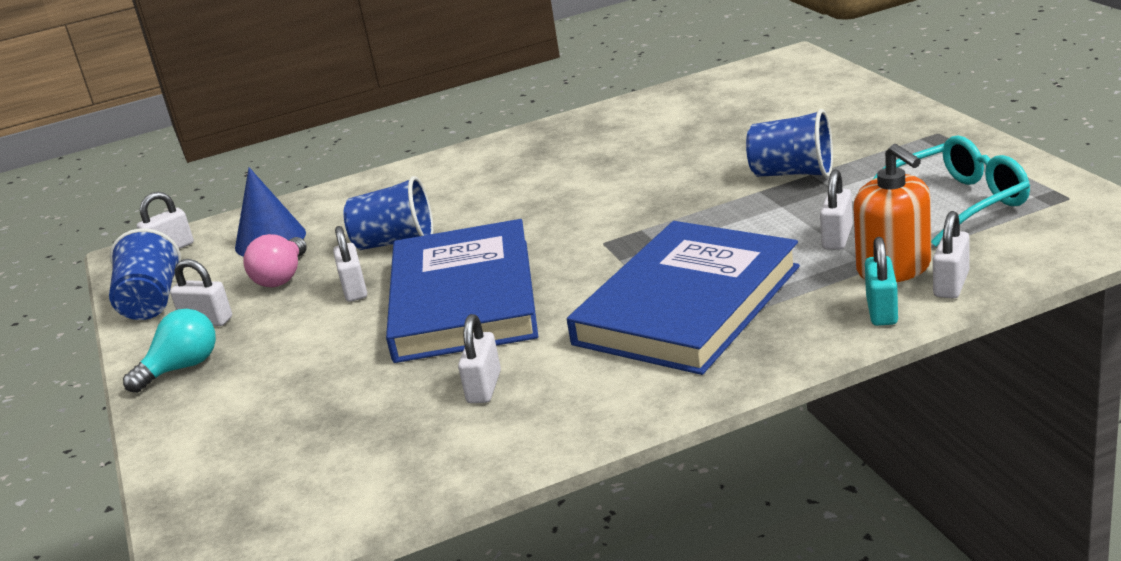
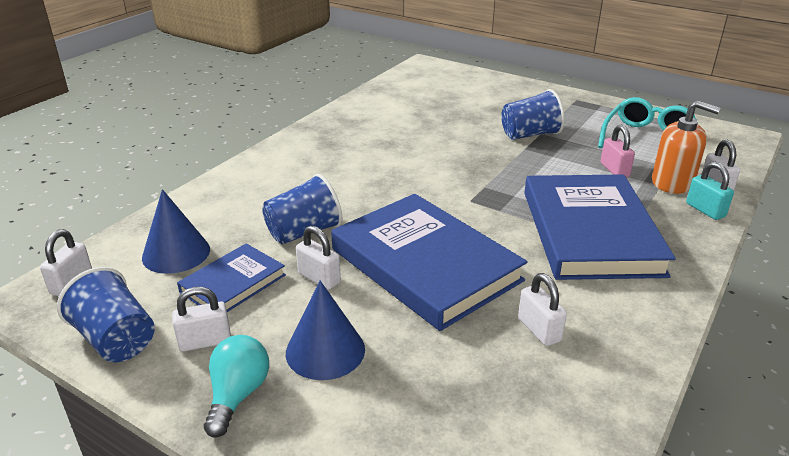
camera: 40 degrees left, 5 degrees up
(282, 277) = (233, 283): pink light bulb -> blue book
(282, 353) = (325, 350): none -> blue cone
(837, 237) = (614, 170): white padlock -> pink padlock

